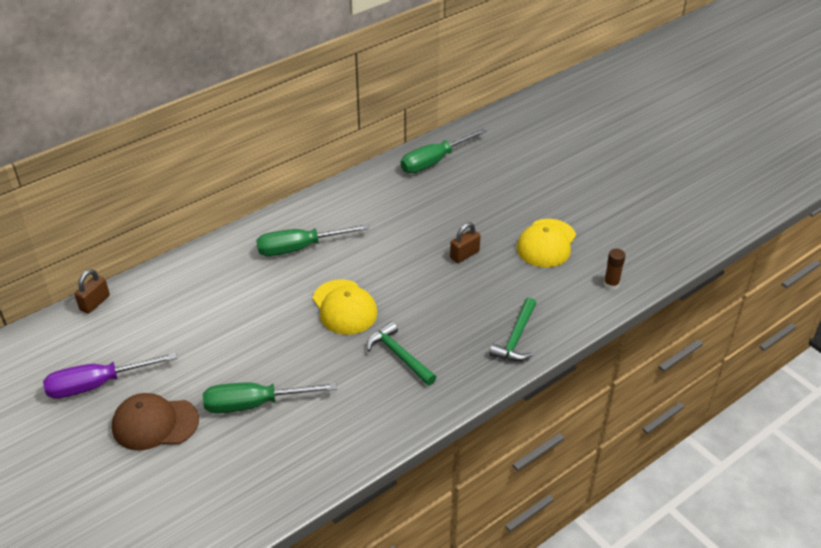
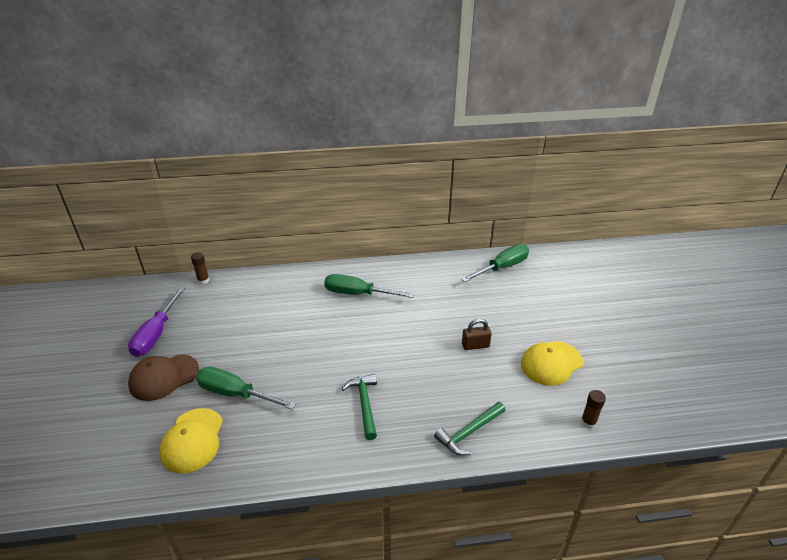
camera: 30 degrees right, 5 degrees down
(95, 303) = (203, 280): brown padlock -> brown glue stick
(97, 385) = (156, 334): purple screwdriver -> purple screwdriver turned 90 degrees counterclockwise
(155, 423) = (164, 377): brown cap -> brown cap turned 60 degrees counterclockwise
(344, 307) = (354, 349): yellow cap -> yellow cap (192, 440)
(434, 161) = (502, 267): green screwdriver -> green screwdriver turned 150 degrees clockwise

